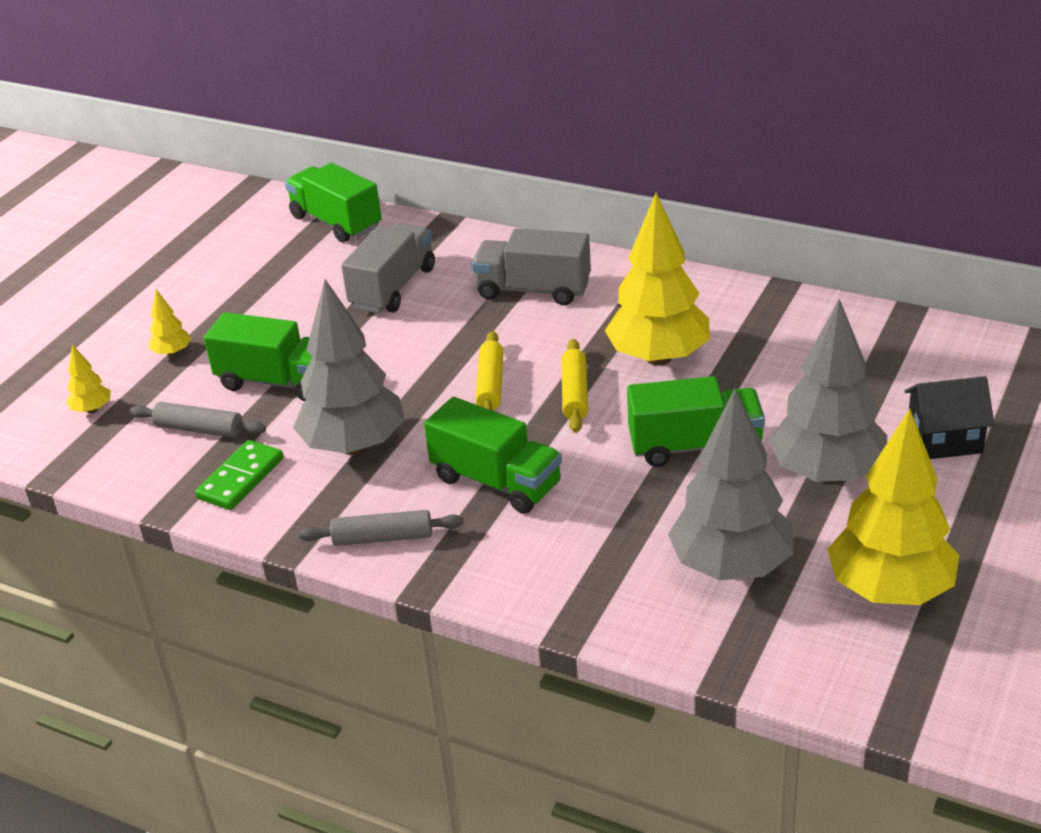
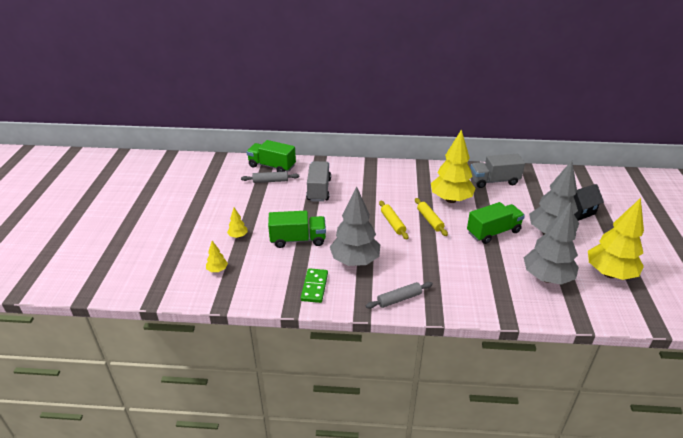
camera: 25 degrees left, 0 degrees up
(199, 429) = (277, 268): grey rolling pin -> grey rolling pin (270, 181)
(496, 481) = (427, 263): green truck -> none
(533, 290) = (379, 181): grey truck -> grey truck (494, 181)

